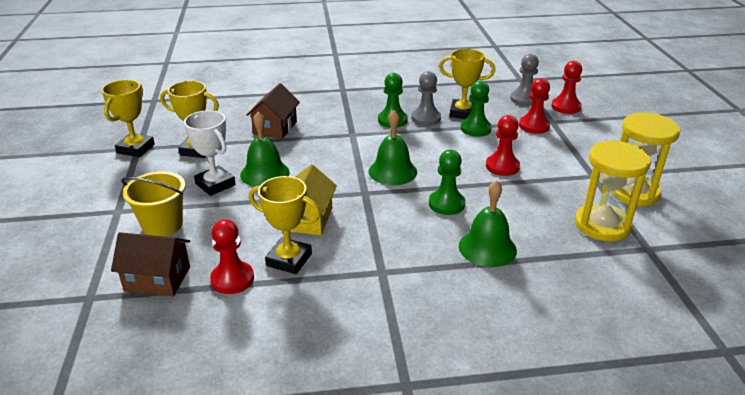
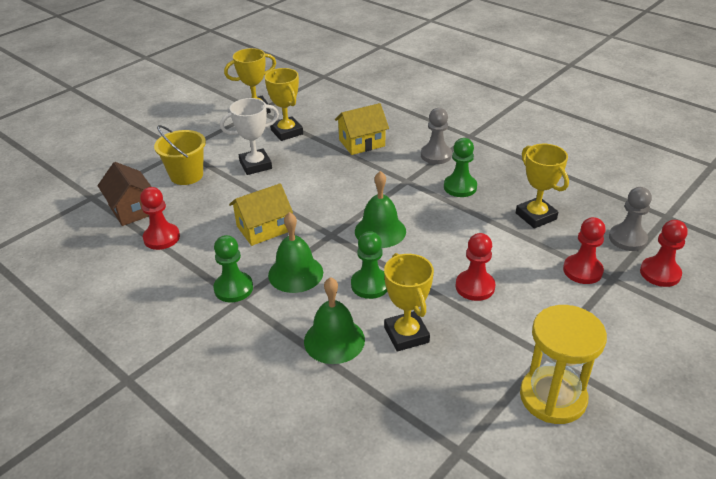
camera: 50 degrees right, 5 degrees up
(215, 184) = (255, 165): white trophy -> white trophy turned 60 degrees clockwise
(265, 173) = (295, 176): green bell -> green bell (295, 273)
(275, 128) = (362, 143): brown house -> yellow house
(289, 260) = (207, 248): yellow trophy -> yellow trophy (406, 335)
(426, 118) = (491, 202): grey pawn -> grey pawn (436, 155)
(475, 129) = (518, 238): green pawn -> green pawn (233, 288)
(602, 225) = (460, 399): yellow hourglass -> none

